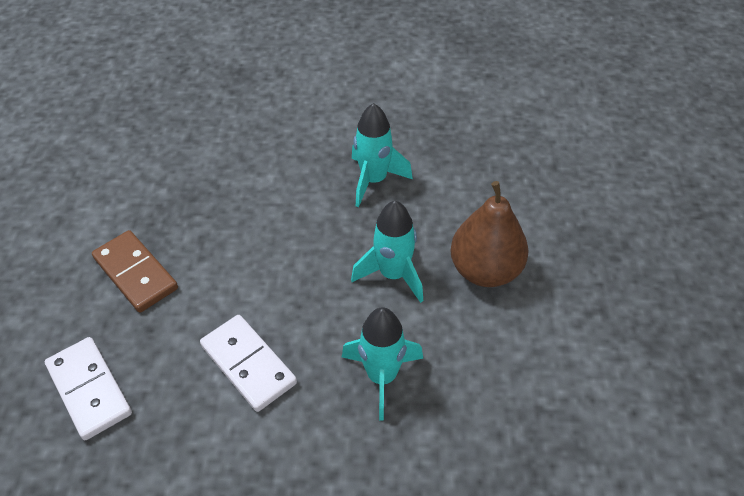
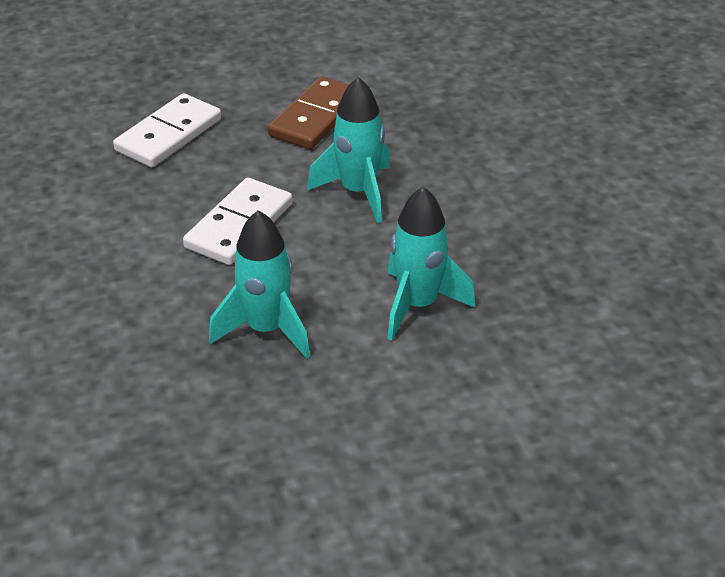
camera: 70 degrees right, 10 degrees down
(374, 180) = (563, 252): turquoise rocket -> turquoise rocket (358, 192)
(485, 270) = (472, 389): brown pear -> none

